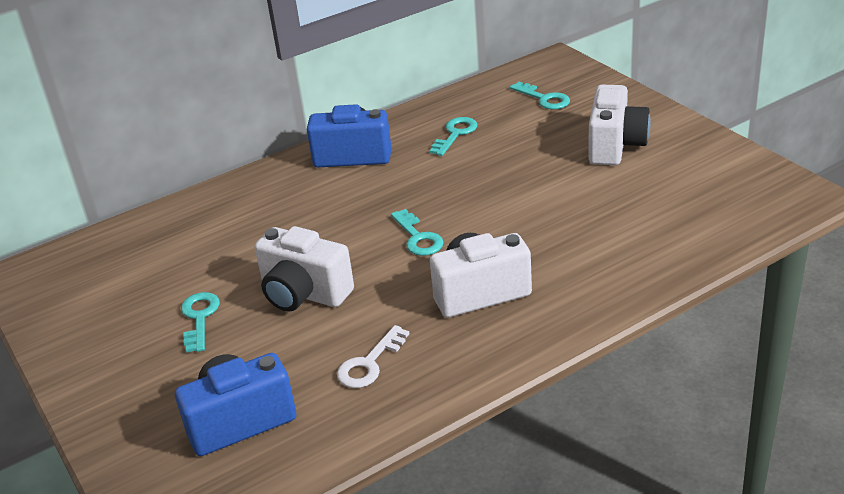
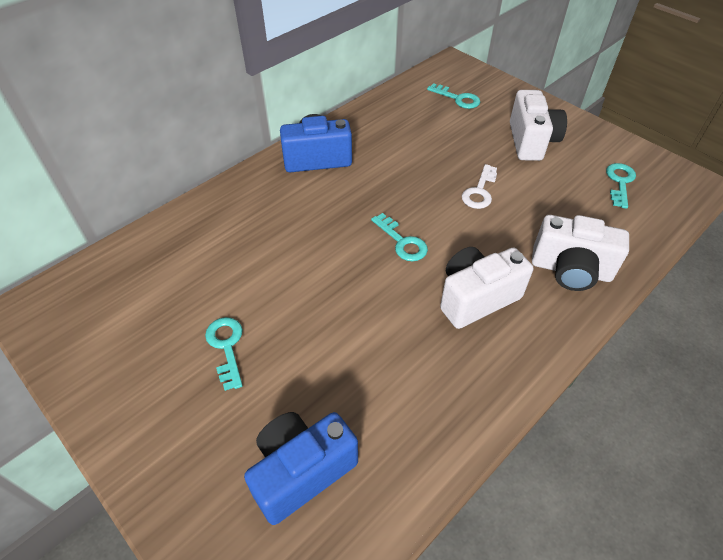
camera: 15 degrees left, 15 degrees up
(304, 294) = (319, 311): white camera -> white camera (570, 270)
(369, 363) = (405, 387): white key -> white key (479, 191)
(455, 134) = (397, 134): turquoise key -> turquoise key (620, 182)

